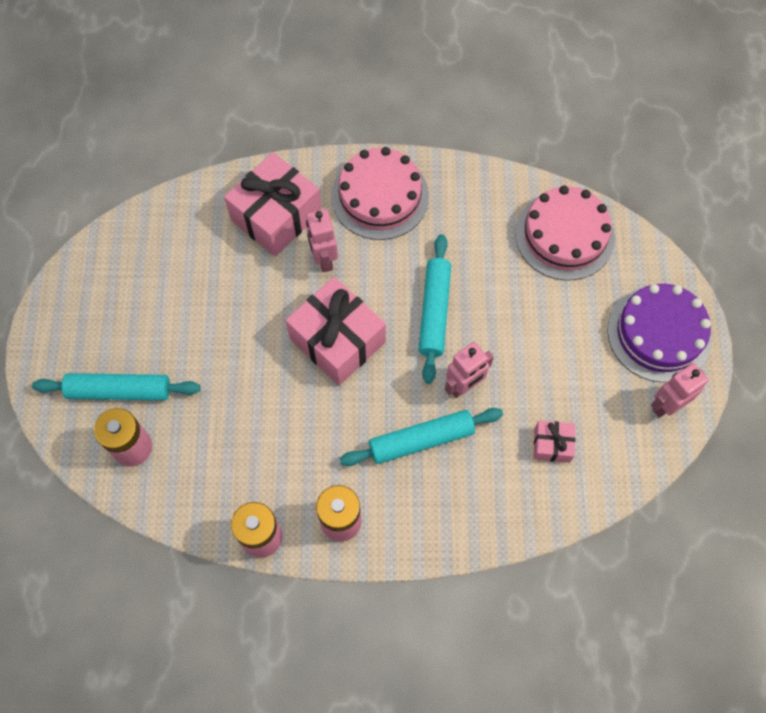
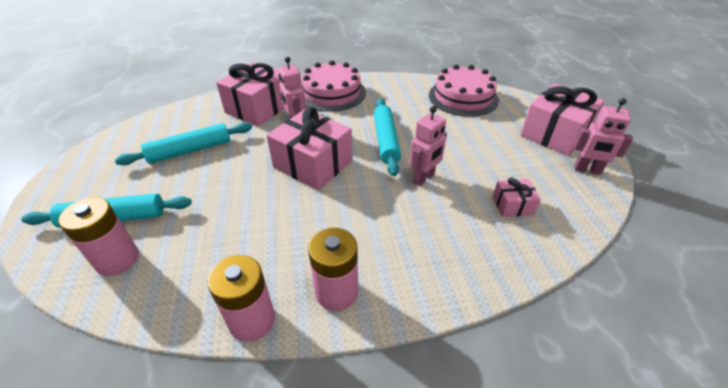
camera: 10 degrees left, 25 degrees down
(421, 440) = (399, 217): turquoise rolling pin -> turquoise rolling pin (190, 150)
(659, 333) = (555, 134): purple cake -> pink gift
(666, 405) = (587, 170): pink robot -> pink robot turned 120 degrees counterclockwise

